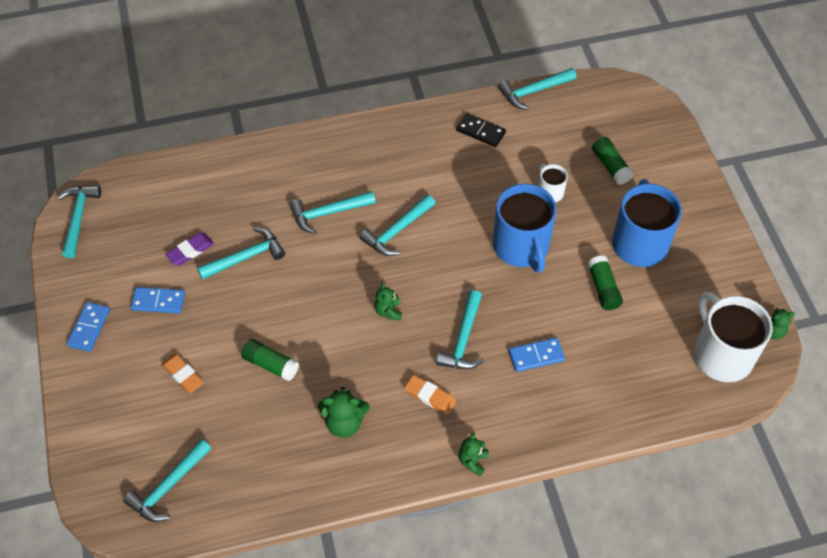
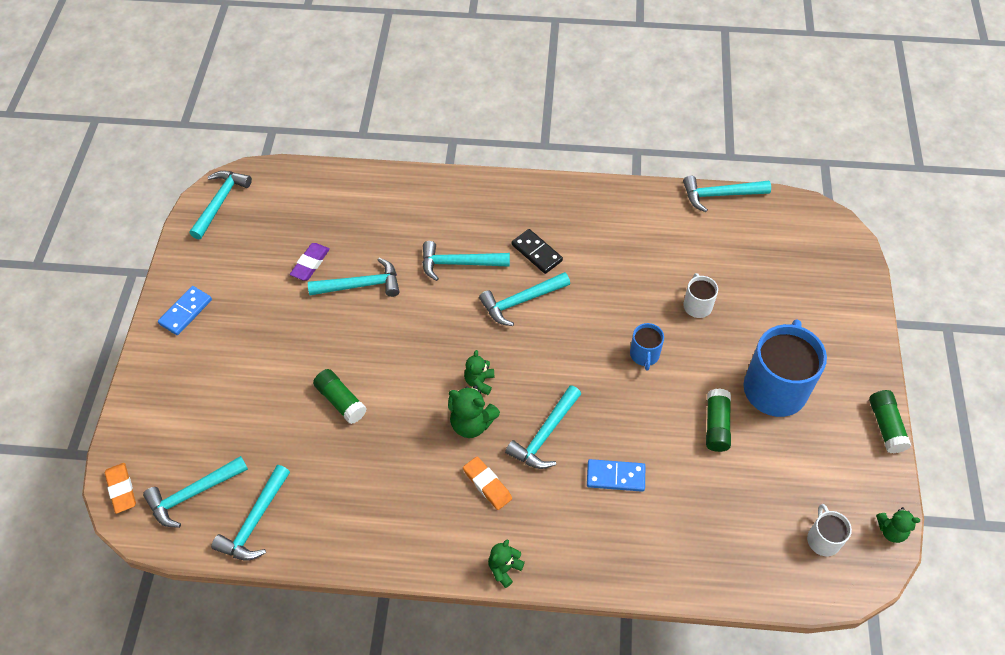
camera: 20 degrees right, 0 degrees up
(158, 301) = (260, 305): blue domino -> none
(183, 375) = (253, 385): orange eraser -> orange eraser (121, 489)
(190, 251) = (310, 264): purple eraser -> purple eraser turned 45 degrees counterclockwise
(236, 492) = (255, 521): none -> turquoise hammer
(344, 422) = (389, 484): green teddy bear -> green teddy bear (472, 423)
(480, 131) = (647, 222): black domino -> black domino (537, 253)
(521, 246) = (644, 354): blue mug -> blue mug, size x0.48
(610, 166) = (774, 296): green glue stick -> green glue stick (886, 426)
(721, 354) = (823, 539): white mug -> white mug, size x0.48

